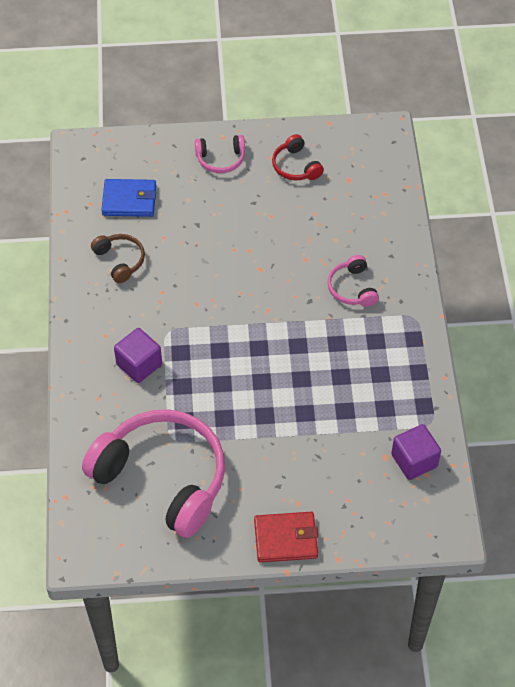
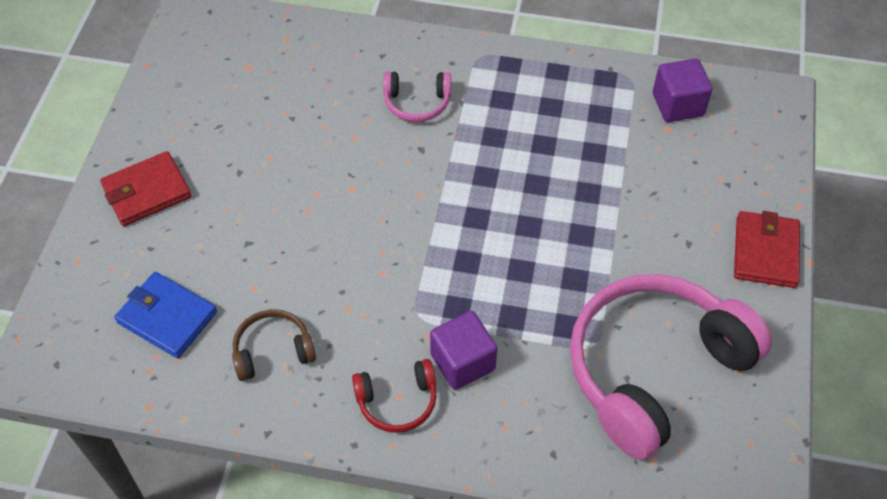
camera: 75 degrees left, 0 degrees up
(129, 200) = (167, 317): blue wallet -> blue wallet turned 75 degrees counterclockwise
(221, 159) = (147, 192): pink headphones -> red wallet
(296, 166) = (200, 114): red headphones -> red headphones (397, 401)

